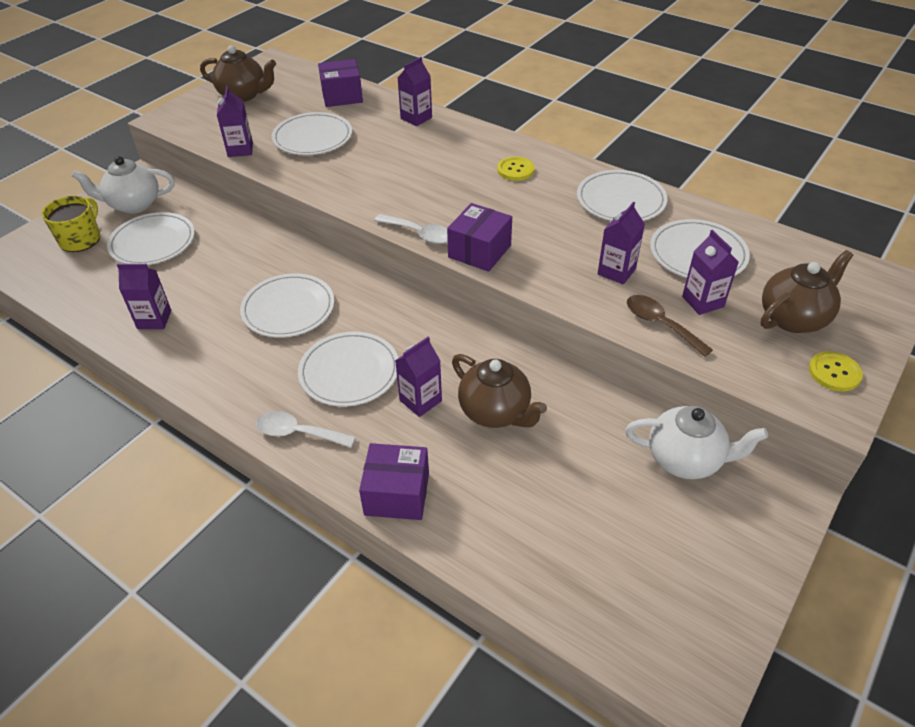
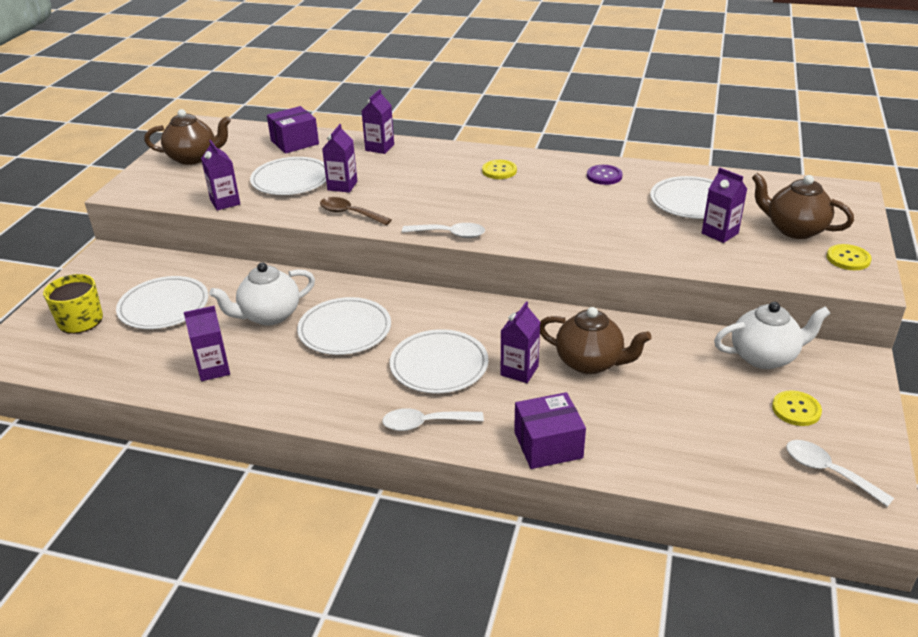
camera: 20 degrees left, 10 degrees down
(134, 205) = (119, 279): white teapot -> white teapot (269, 315)
(479, 251) = (513, 236): purple box -> none
(616, 271) = (637, 227): purple carton -> purple carton (342, 186)
(621, 200) = (604, 176): white plate -> purple button
(661, 324) = (699, 256): brown spoon -> brown spoon (350, 213)
(669, 624) = (828, 472): none -> white spoon
(680, 535) = (796, 409): none -> yellow button
(793, 318) = (794, 229): brown teapot -> brown teapot turned 90 degrees counterclockwise

